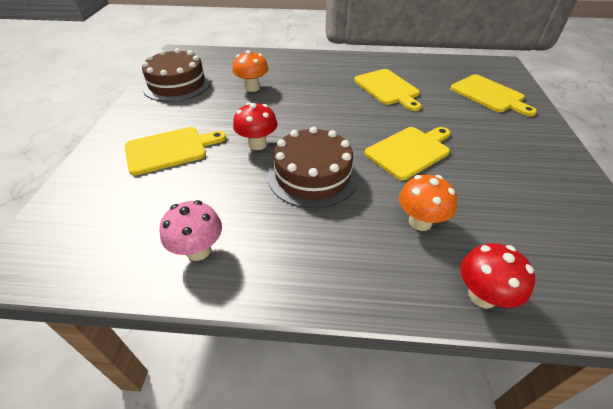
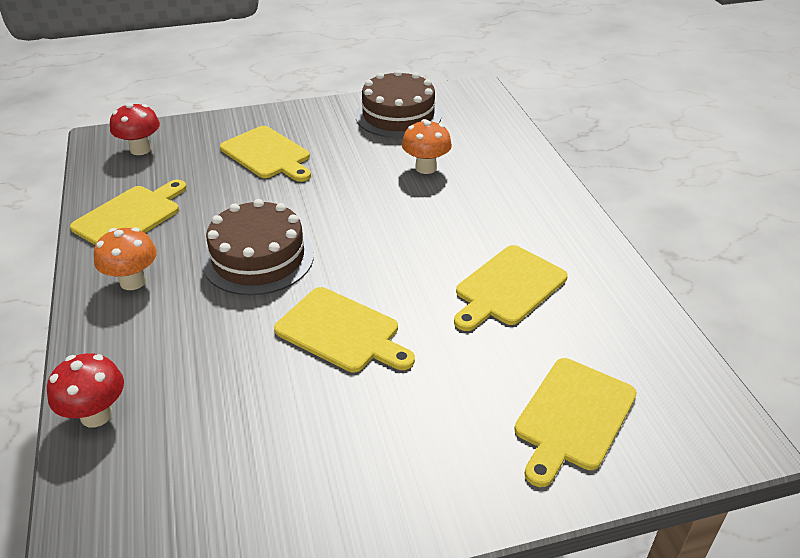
camera: 70 degrees right, 5 degrees down
(198, 250) = (130, 216): pink mushroom -> yellow cutting board
(257, 144) = (301, 205): red mushroom -> red mushroom (140, 149)
(420, 222) = (200, 356): orange mushroom -> orange mushroom (133, 281)

